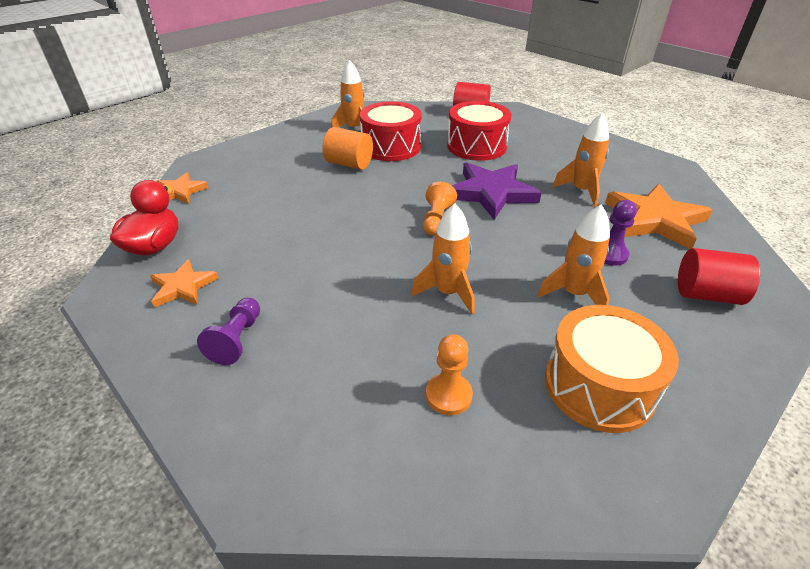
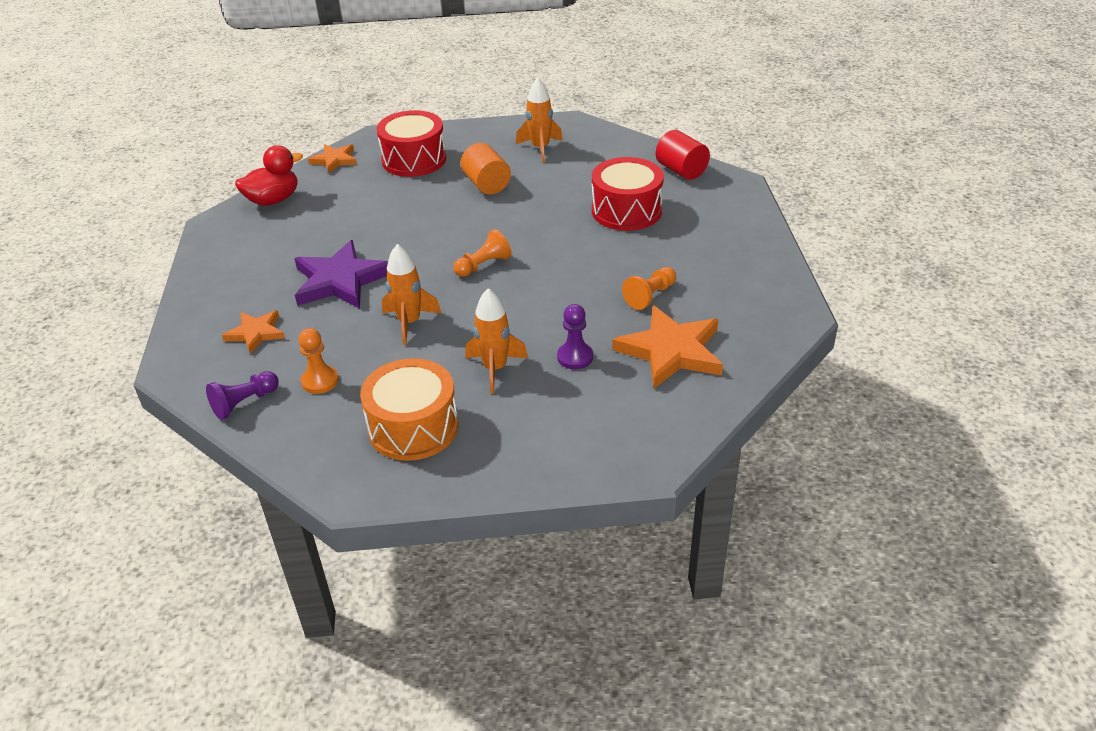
camera: 40 degrees right, 0 degrees up
(183, 287) = (259, 238): orange star -> orange star (256, 333)
(237, 339) = (250, 287): purple pawn -> purple pawn (244, 403)
(391, 147) = (546, 180): red drum -> red drum (414, 160)
(491, 193) = (565, 262): purple star -> purple star (340, 280)
(581, 191) = (650, 296): orange rocket -> orange pawn
(706, 294) = (597, 423): red cylinder -> none

